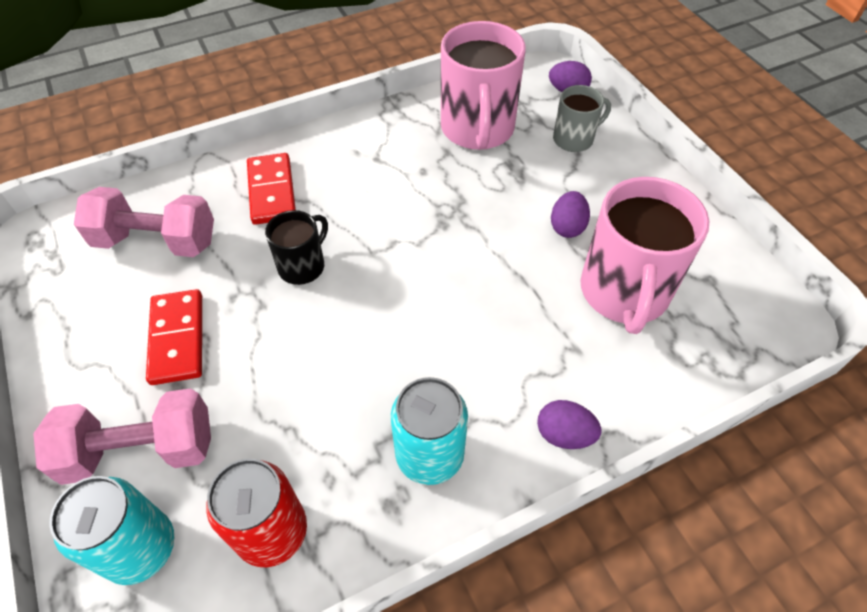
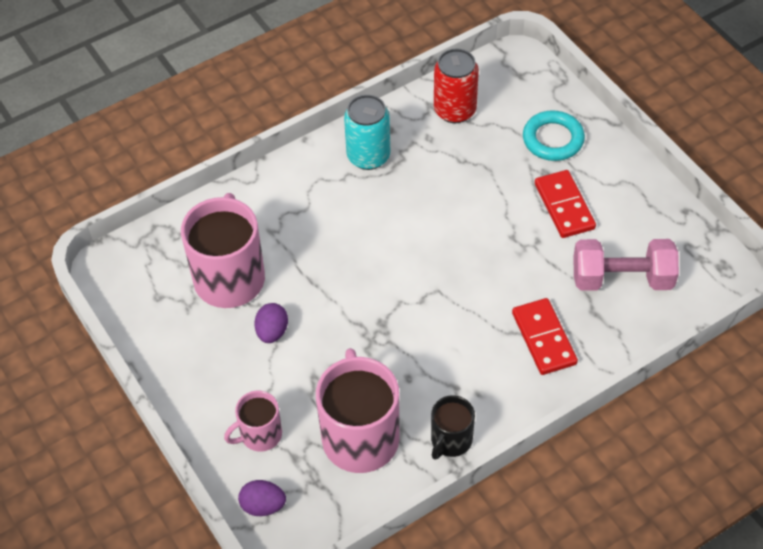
camera: 175 degrees right, 0 degrees up
(140, 450) = (553, 139): pink dumbbell -> turquoise ring
(140, 548) = (527, 96): turquoise can -> none
(303, 266) = (491, 271): black mug -> black mug (450, 440)
(564, 434) = (282, 177): purple egg -> none
(574, 139) = (260, 435): grey mug -> pink mug

